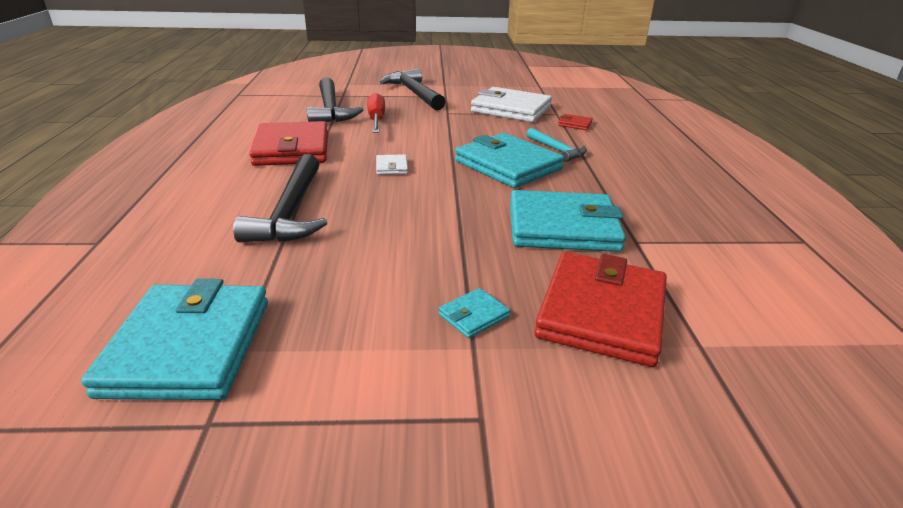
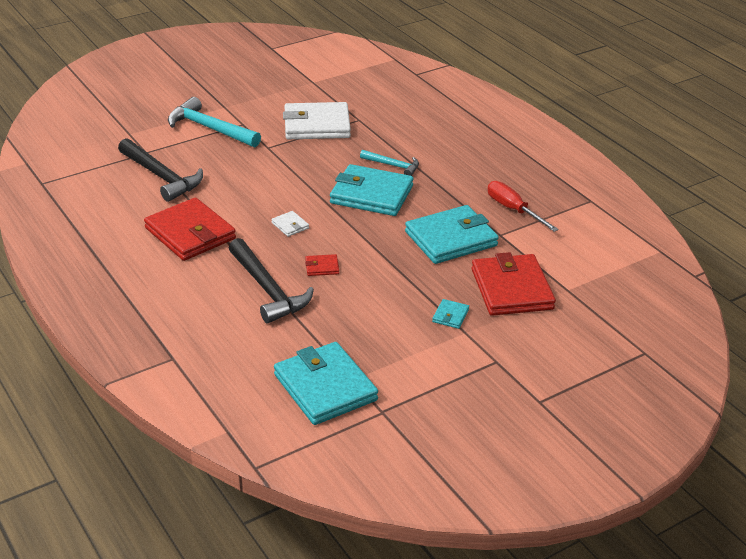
camera: 30 degrees left, 5 degrees up
(376, 120) = (218, 177): red screwdriver -> red screwdriver (513, 210)
(414, 93) = (210, 129): black hammer -> turquoise hammer
(575, 124) = (383, 129): red wallet -> red wallet (322, 267)

